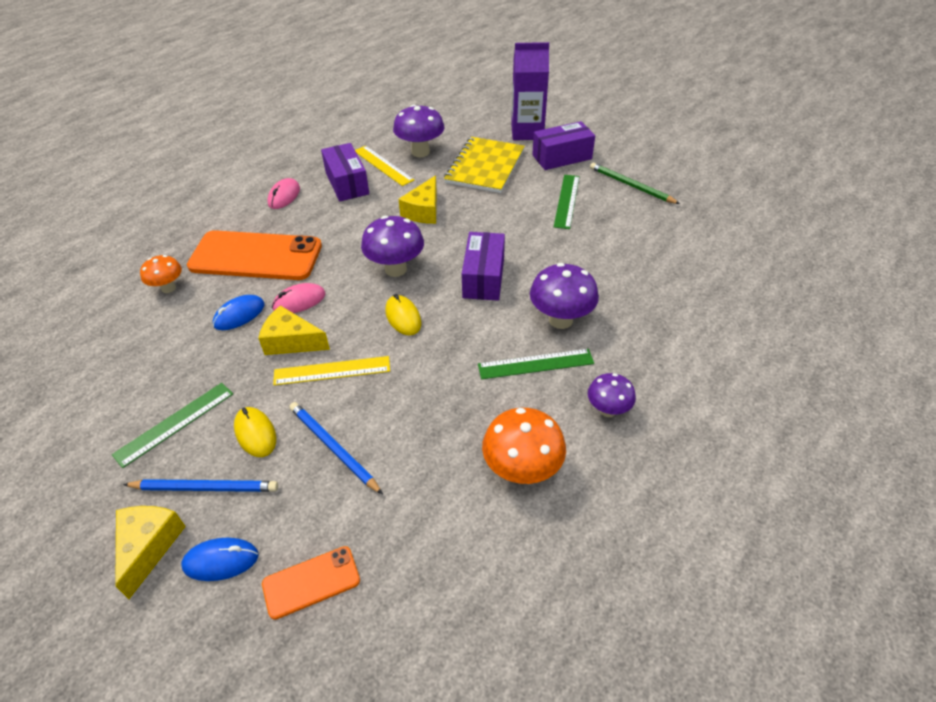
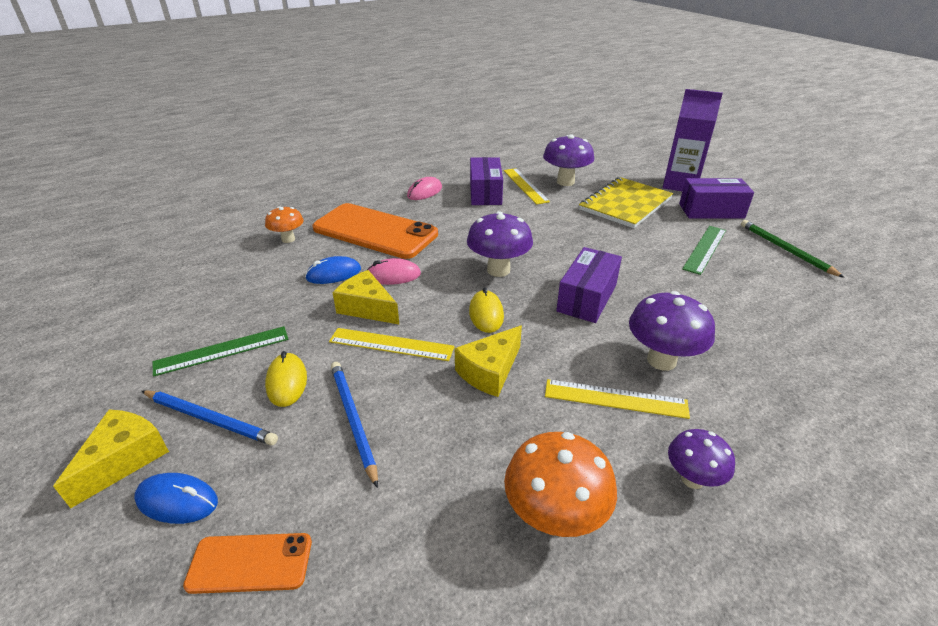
camera: 20 degrees right, 10 degrees down
(424, 211) = (548, 228): yellow cheese -> yellow cheese (490, 371)
(535, 364) = (615, 398): green ruler -> yellow ruler

